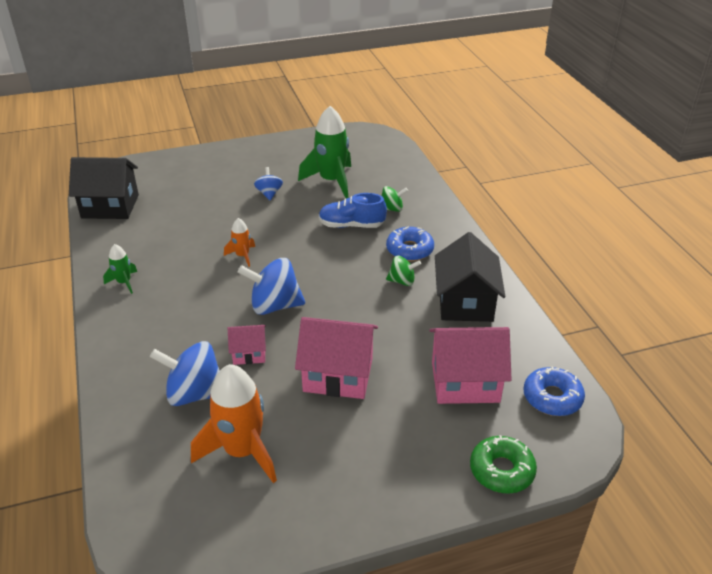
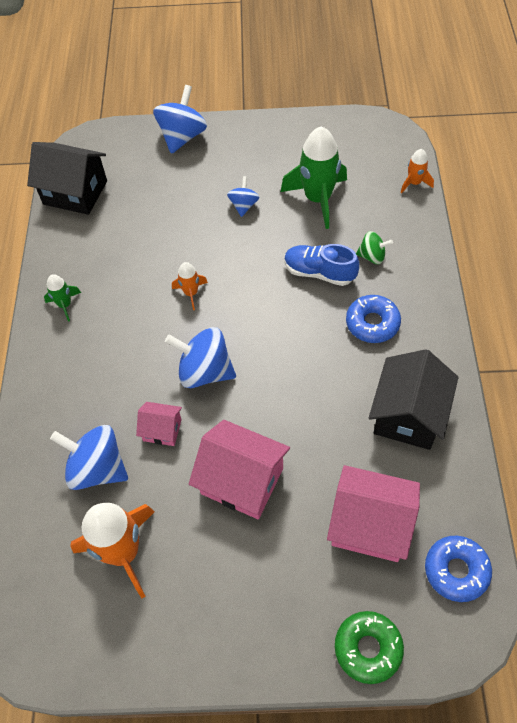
camera: 20 degrees right, 20 degrees up
(199, 159) = (182, 137): none -> blue spinning top
(402, 281) = (349, 368): green spinning top -> none
(407, 161) = (414, 183): none -> orange rocket

